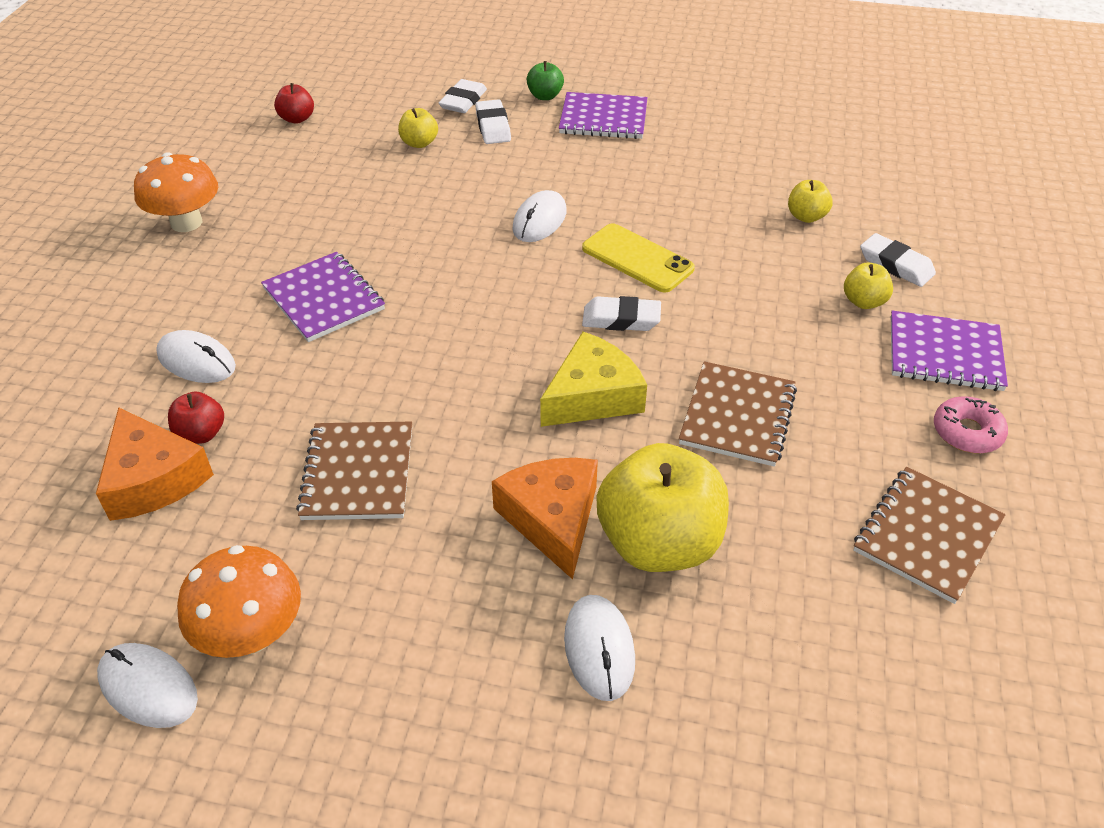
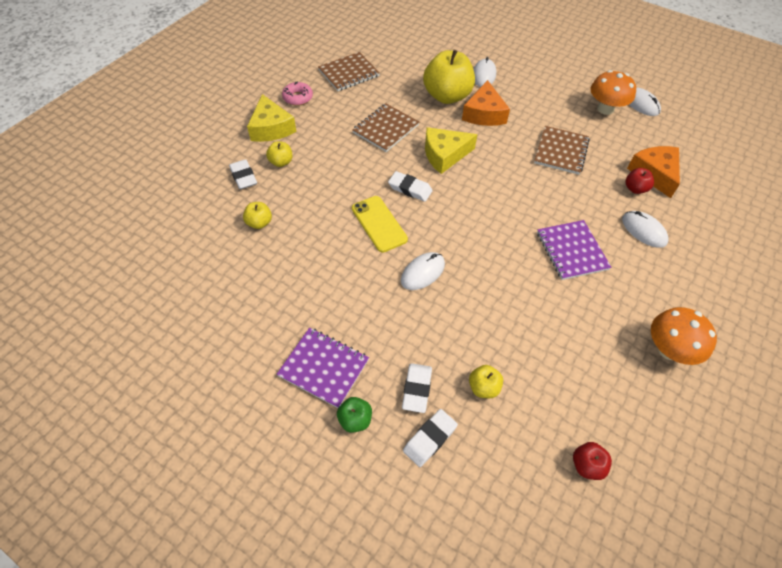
camera: 160 degrees left, 10 degrees up
(944, 353) = (271, 128): purple notebook -> yellow cheese

